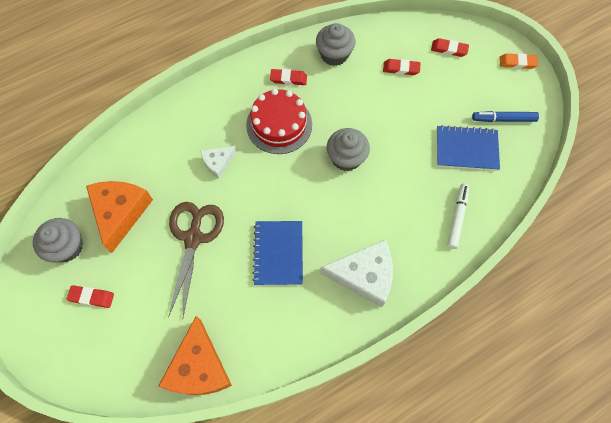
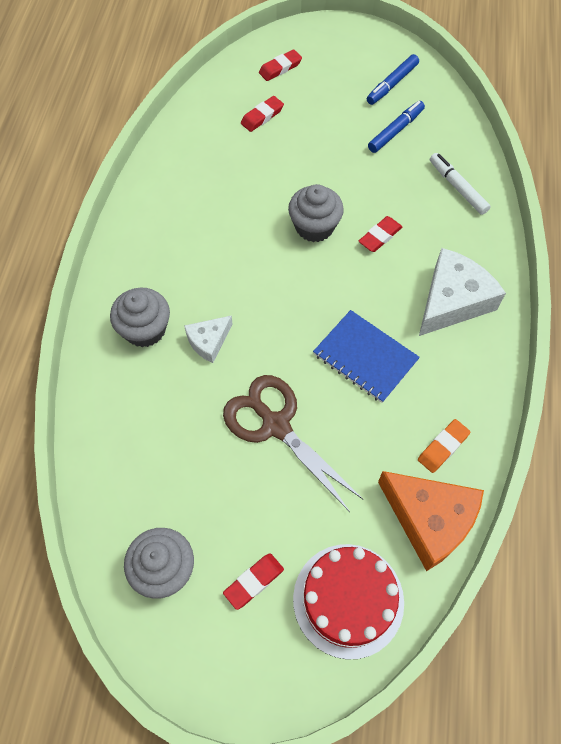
camera: 50 degrees left, 5 degrees down
(120, 212) = (175, 480): orange cheese -> none
(218, 163) = (208, 341): white cheese -> white cheese turned 45 degrees clockwise
(279, 124) = (220, 256): red cake -> red cake (348, 600)
(288, 79) = (175, 211): red eraser -> red eraser (380, 236)
(334, 54) = (189, 155): grey cupcake -> grey cupcake (145, 329)
(466, 149) = (396, 131): blue notebook -> blue marker
(517, 63) = (346, 34): orange eraser -> orange eraser (443, 447)

